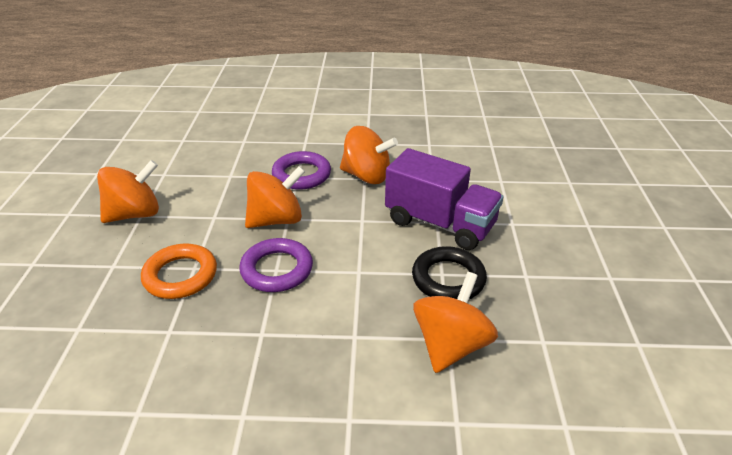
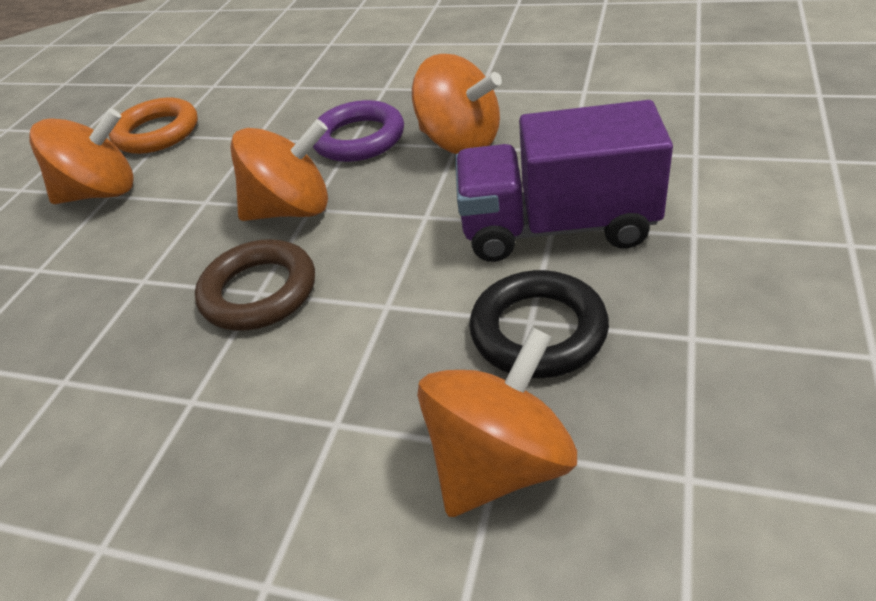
camera: 20 degrees right, 5 degrees up
(180, 275) = (118, 291): orange ring -> orange ring (157, 132)
(277, 269) = (259, 292): purple ring -> brown ring
(440, 223) = (557, 227): purple truck -> purple truck turned 135 degrees clockwise

